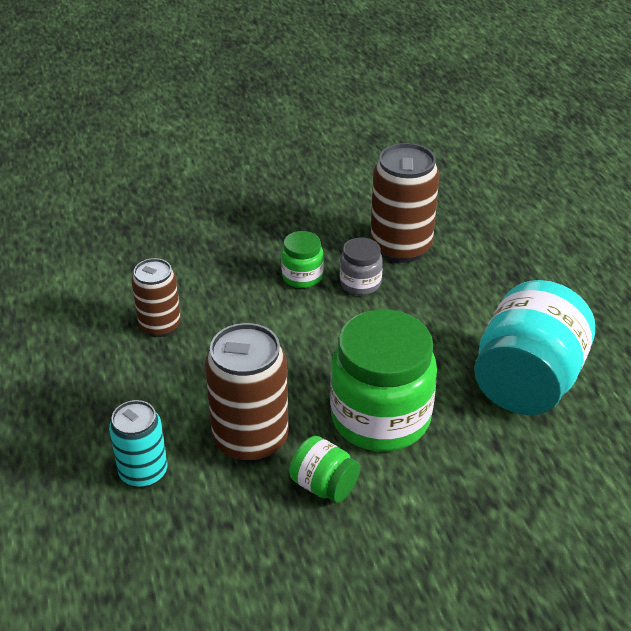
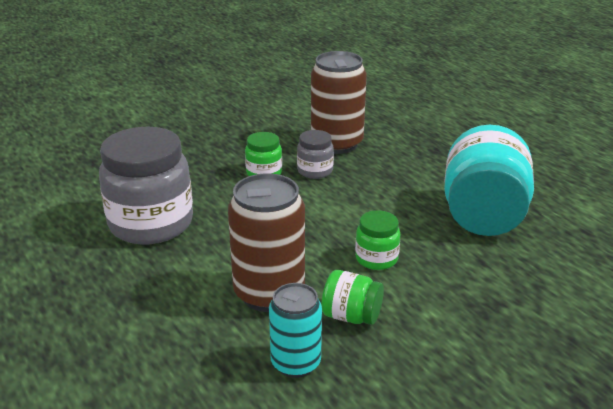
camera: 15 degrees left, 10 degrees down
(143, 472) = (178, 336): turquoise can -> turquoise can (295, 363)
(160, 325) = (151, 224): brown can -> grey jar
(380, 417) = (376, 259): green jar -> green jar, size x0.48

